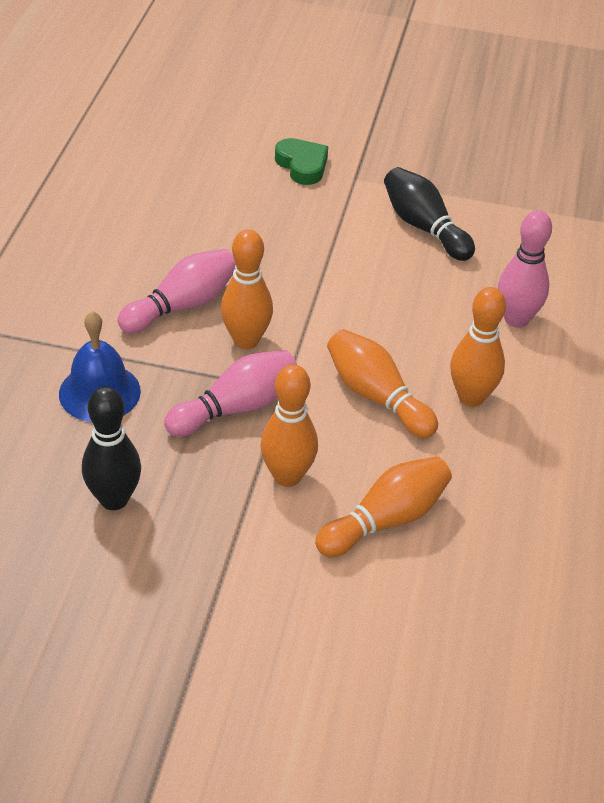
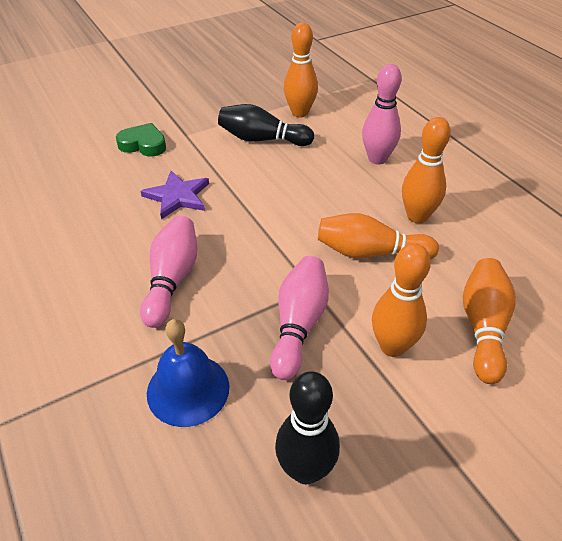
camera: 40 degrees left, 0 degrees up
(246, 340) = (246, 273): orange bowling pin -> orange bowling pin (300, 113)
(272, 236) = (177, 196): none -> purple star

